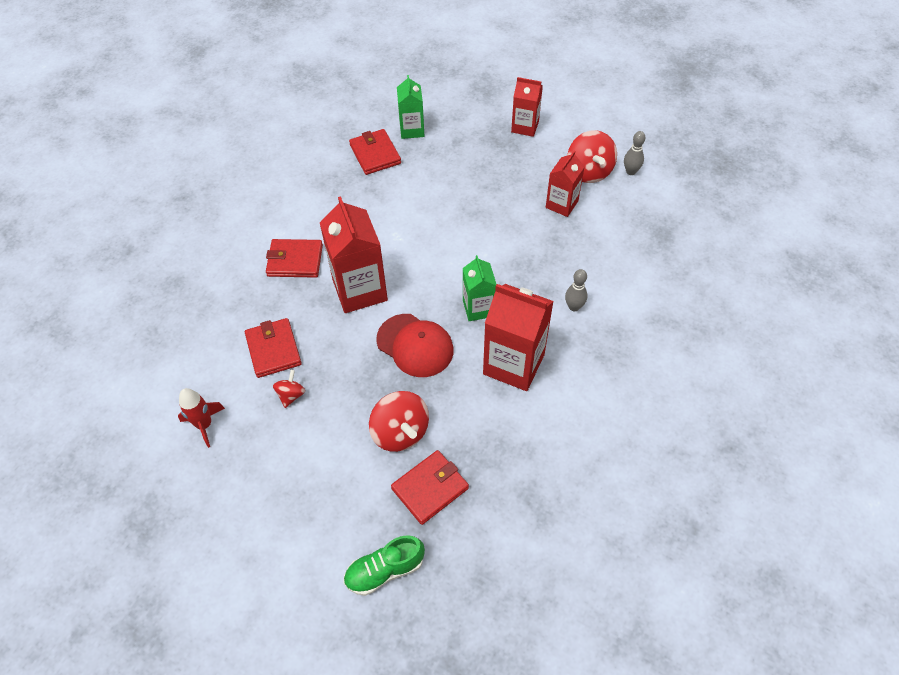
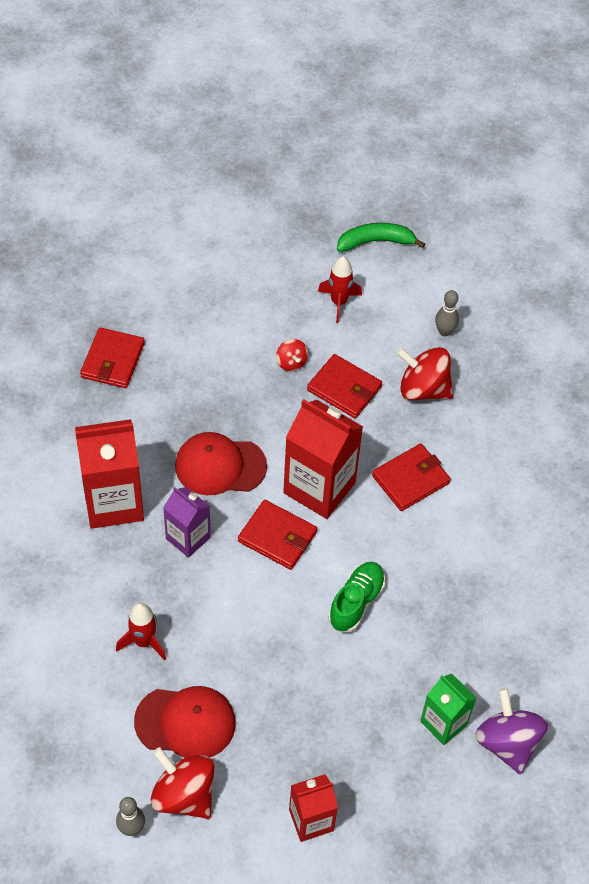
camera: 140 degrees right, 0 degrees up
(116, 464) = (375, 242): none -> green banana
(375, 154) = (453, 658): red wallet -> red wallet (277, 537)
(385, 570) = (104, 290): green shoe -> green shoe (356, 602)
(387, 105) = (507, 742): none -> purple spinning top
(400, 432) = (171, 387): red spinning top -> red spinning top (423, 389)
(478, 308) = (188, 538): green carton -> purple carton
(557, 260) = (144, 642): none -> red rocket
(561, 204) = (186, 722): red carton -> red cap
(574, 307) = (92, 597): grey bowling pin -> grey bowling pin (444, 331)

